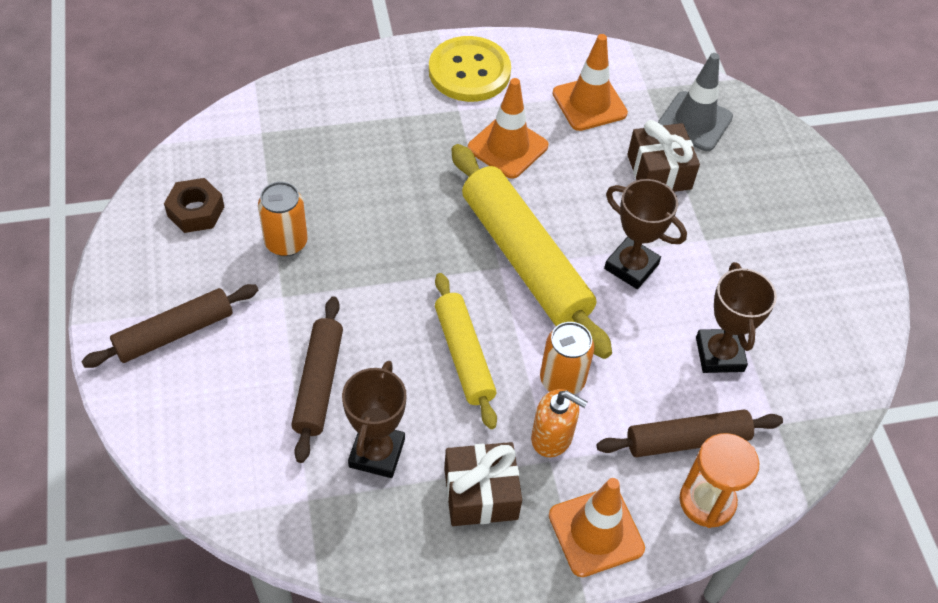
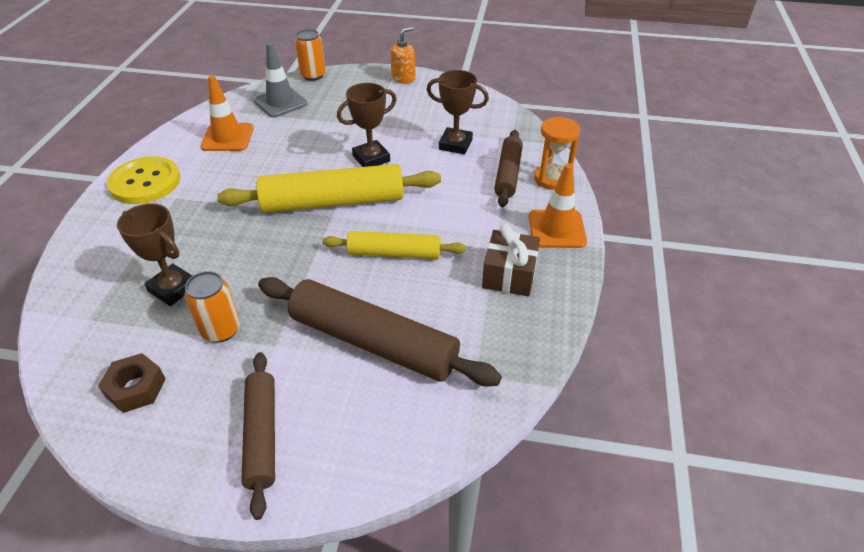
camera: 65 degrees left, 10 degrees down
(318, 383) = (373, 342): brown rolling pin -> brown rolling pin, size x1.66
(377, 453) = (453, 322): brown trophy -> brown trophy (173, 288)
(507, 147) = (231, 183): orange traffic cone -> none
(552, 437) = (480, 229): orange soap dispenser -> orange soap dispenser (403, 78)
(562, 380) = (439, 212): orange can -> orange can (313, 75)
(659, 172) = (307, 127): brown gift -> none

